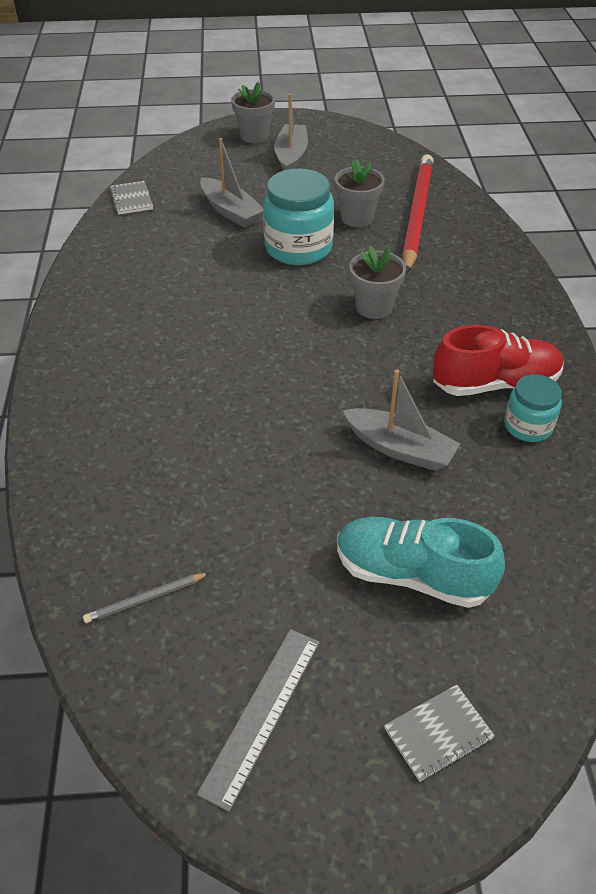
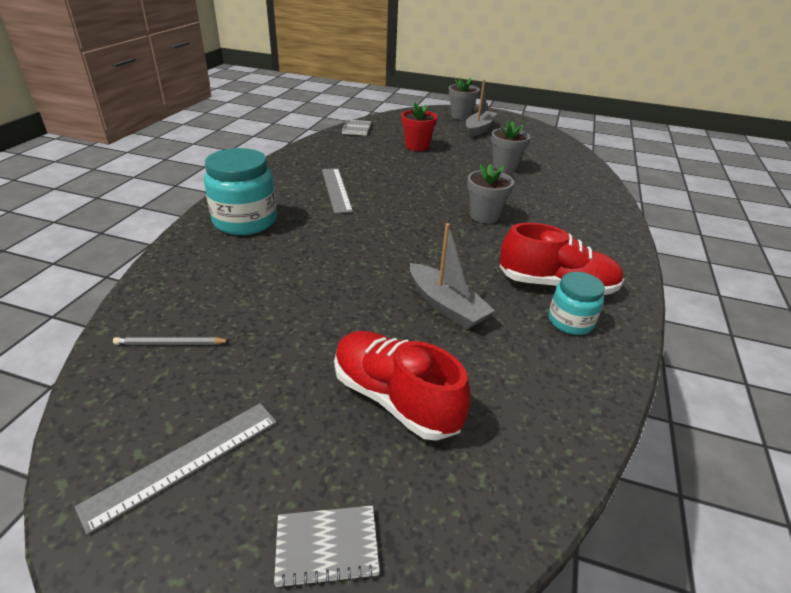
camera: 20 degrees right, 10 degrees down
(176, 318) = (336, 189): none -> grey ruler
(231, 211) = (417, 146): grey boat -> red flower pot
(298, 248) = (450, 173): turquoise jar -> turquoise jar (245, 221)
(412, 575) = (395, 398): turquoise shoe -> red shoe
(416, 214) = (552, 174): red pencil -> none

